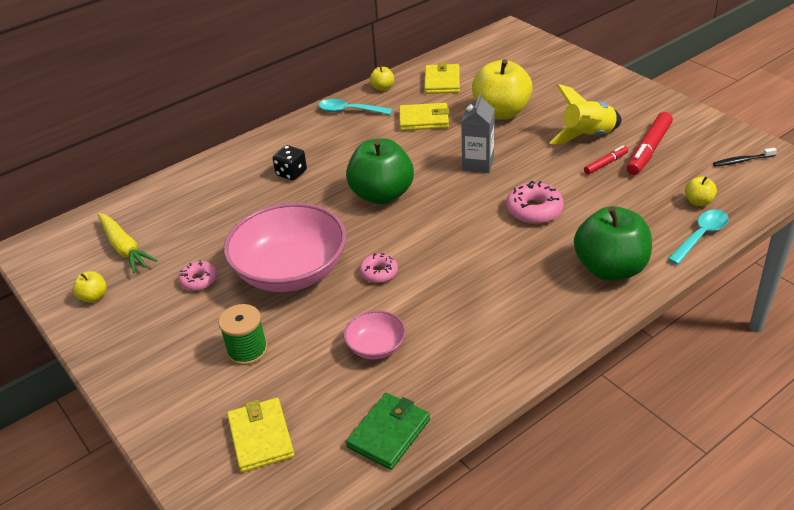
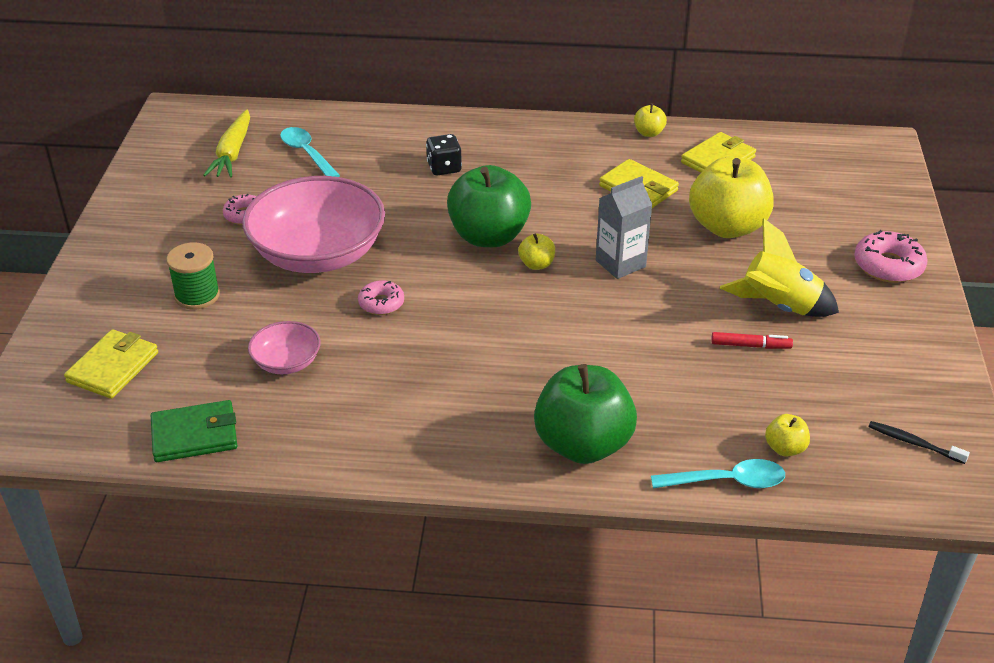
camera: 40 degrees right, 0 degrees up
(94, 297) = (161, 179): yellow apple -> yellow apple (536, 264)
(349, 111) = (582, 138): turquoise spoon -> turquoise spoon (306, 153)
(534, 210) = (602, 342): pink donut -> pink donut (888, 266)
(648, 150) = (823, 362): red marker -> none

